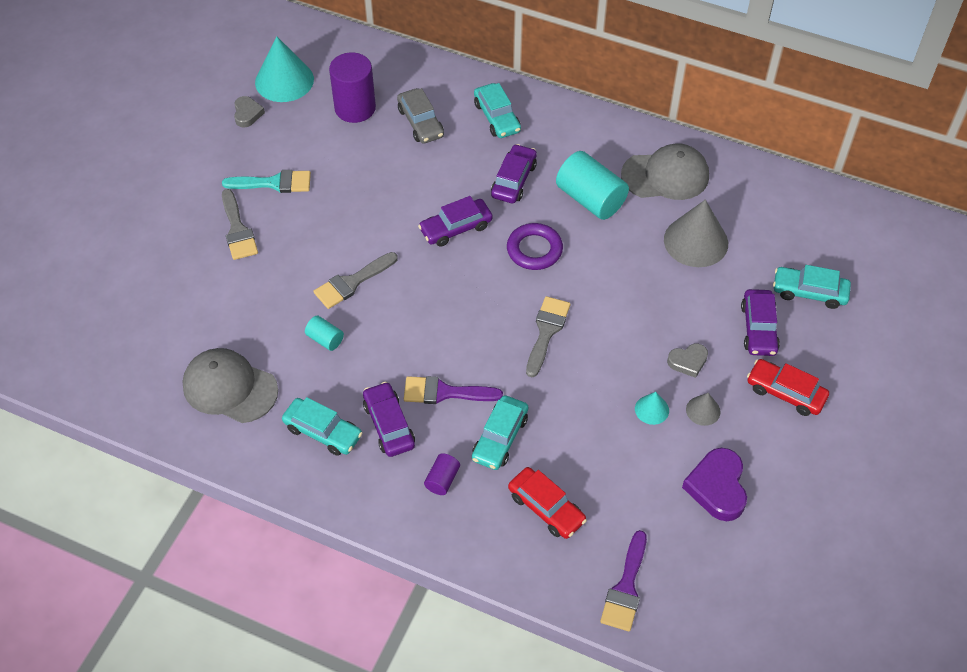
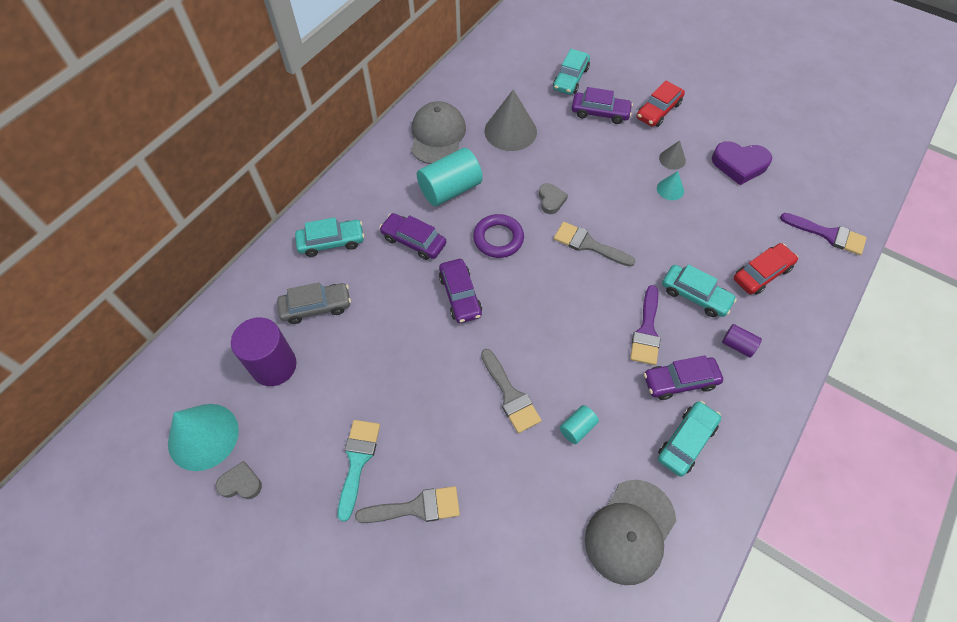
camera: 80 degrees left, 5 degrees up
(688, 361) = (627, 159): grey heart -> grey heart (551, 200)

